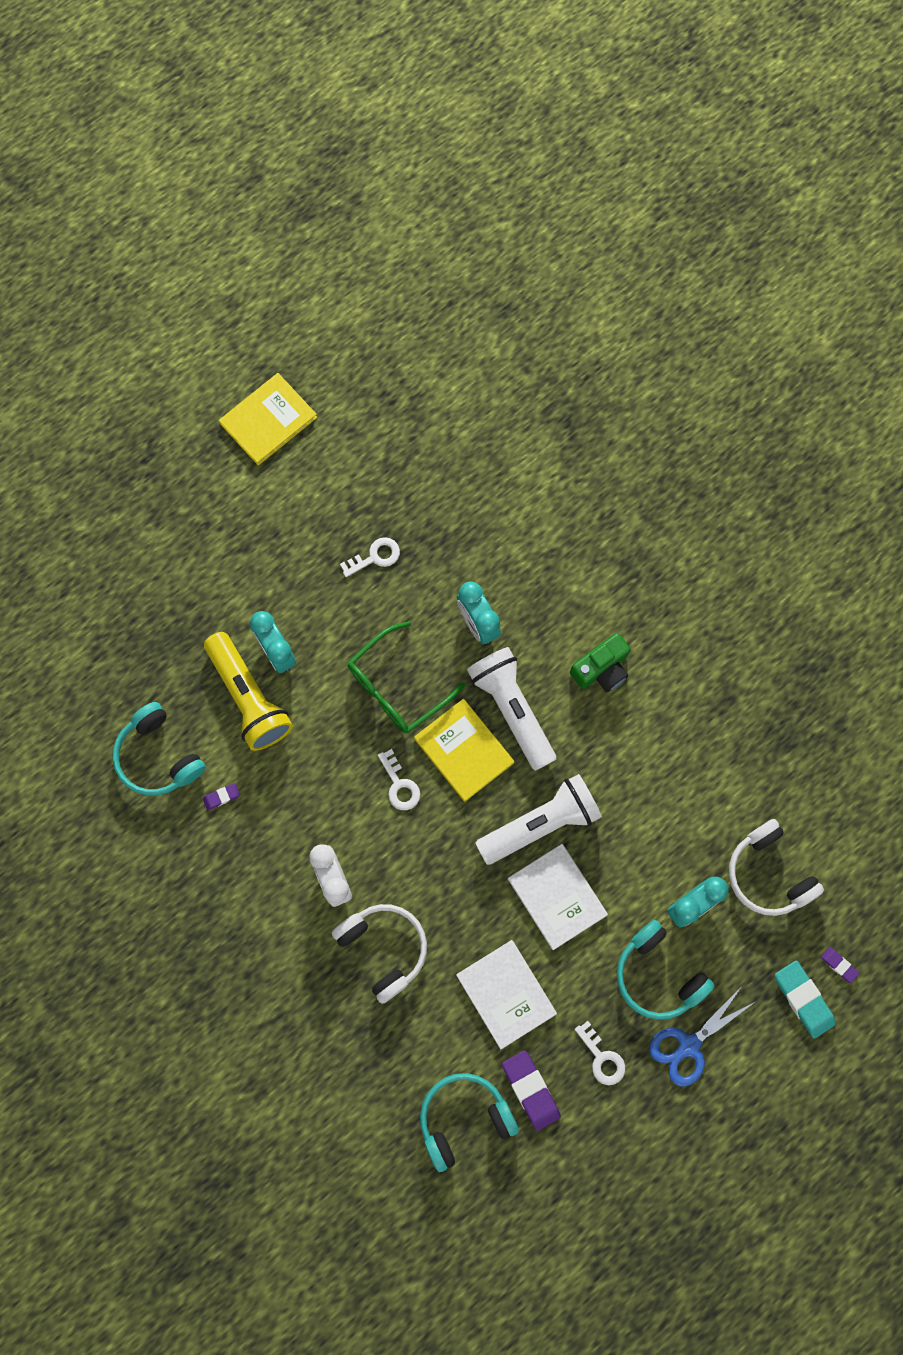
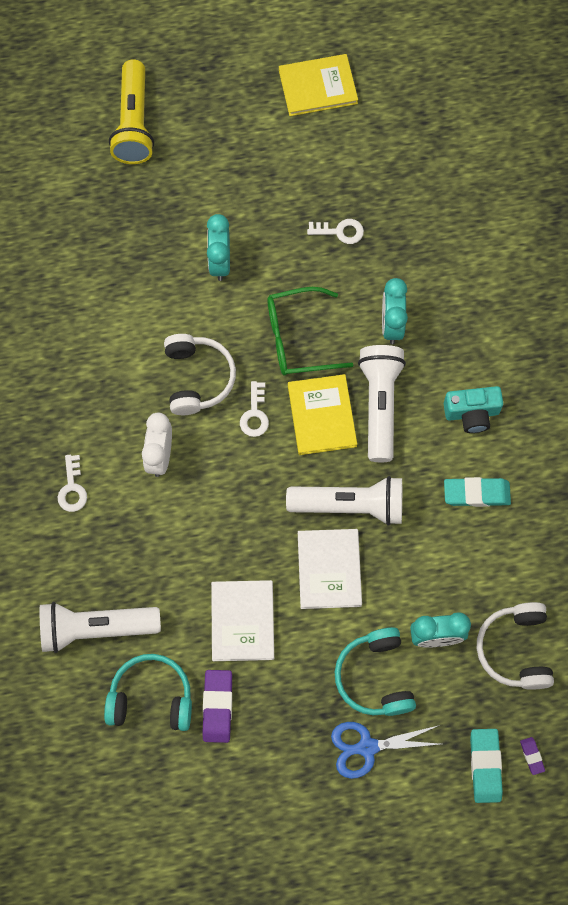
camera: 30 degrees right, 5 degrees down
(159, 756) = (82, 291): turquoise headphones -> none
(221, 797) = (111, 347): purple eraser -> none
(248, 698) = (177, 285): yellow flashlight -> yellow flashlight (133, 123)
(372, 1082) = (96, 628): none -> white flashlight
(383, 949) = (167, 531): white headphones -> white headphones (197, 378)
(601, 669) = (472, 413): green camera -> turquoise camera
(602, 1058) = (290, 716): white key -> white key (72, 488)
(649, 745) = (476, 493): none -> turquoise eraser

